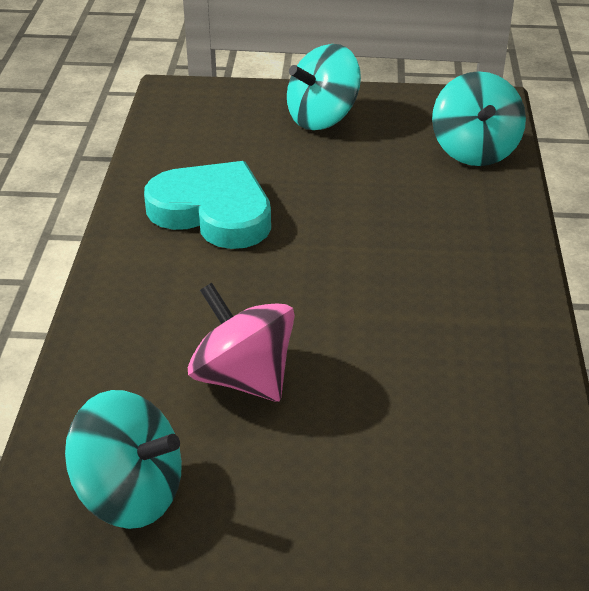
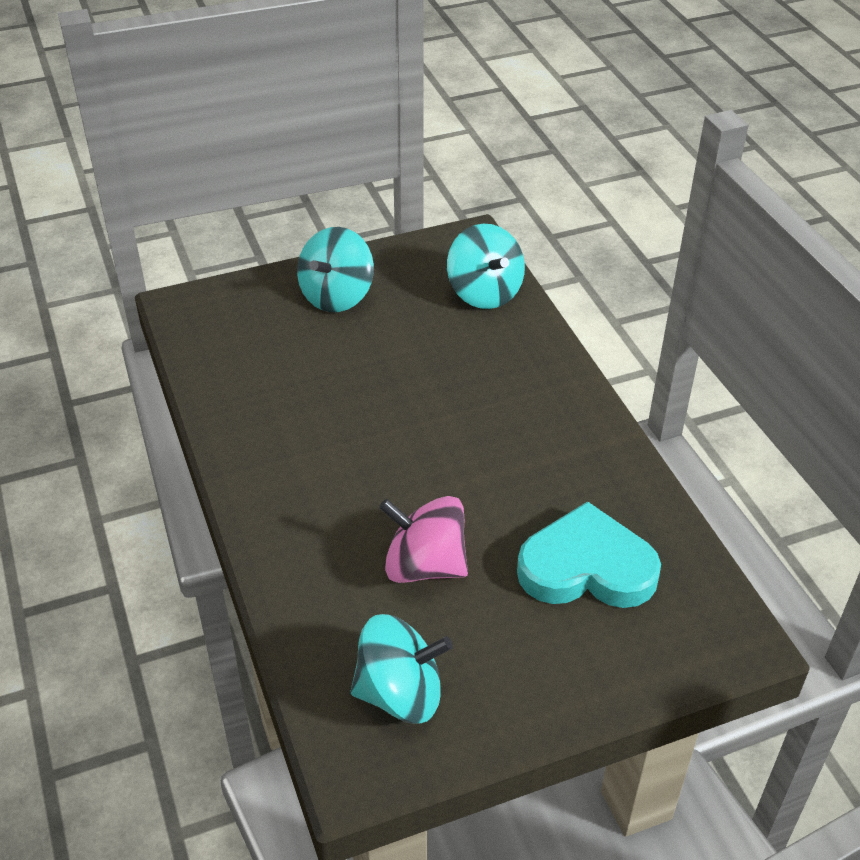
camera: 25 degrees left, 5 degrees up
(213, 212) = (301, 421): turquoise heart -> turquoise heart (586, 567)

